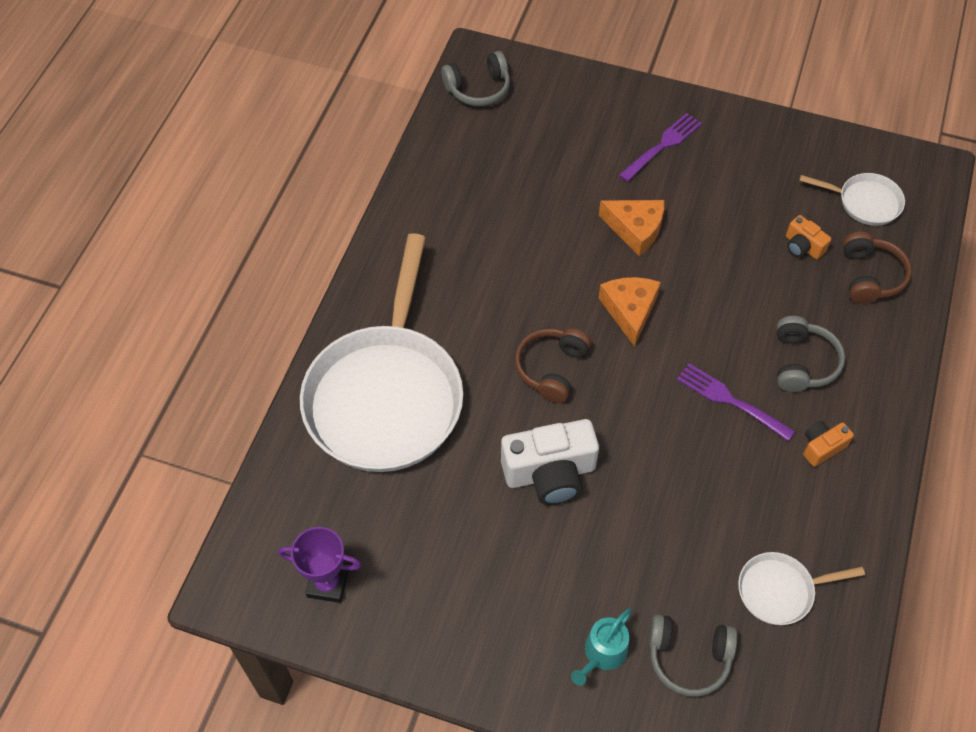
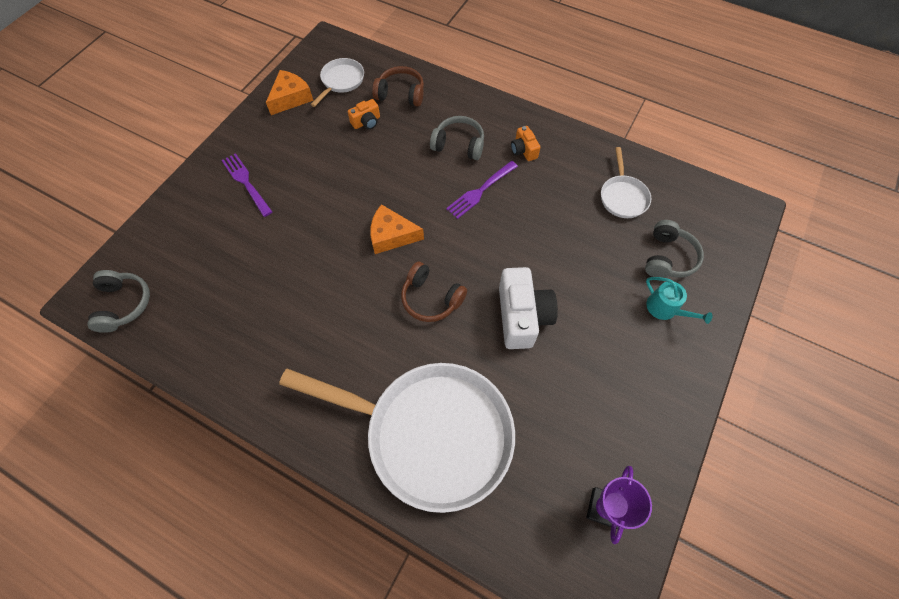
camera: 80 degrees left, 5 degrees up
(635, 229) = (319, 216): orange cheese -> orange cheese (291, 98)

